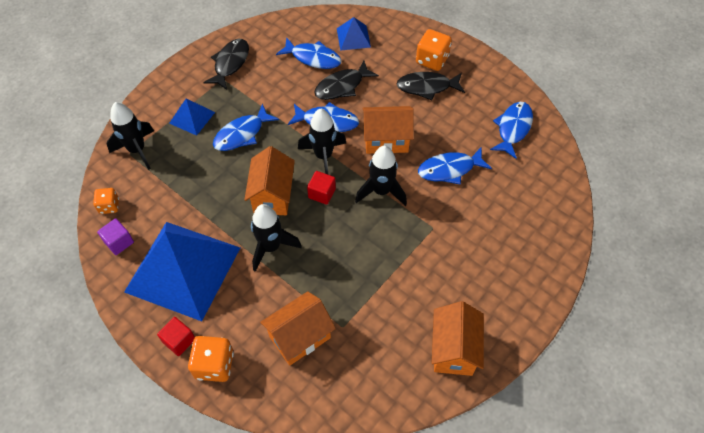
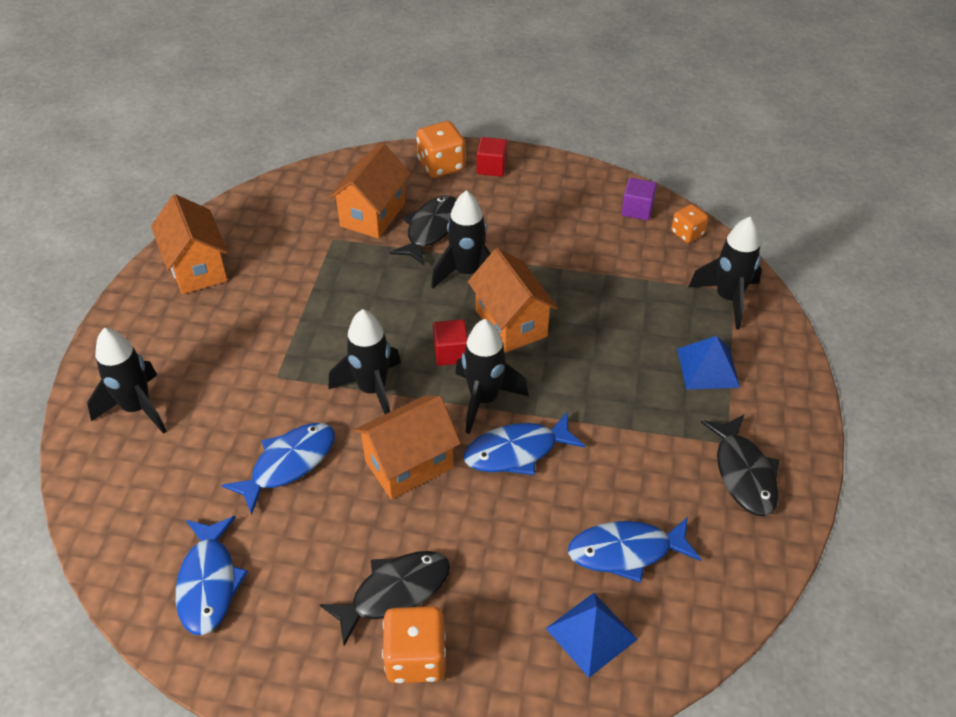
camera: 150 degrees right, 10 degrees down
(183, 269) = (545, 216): blue pyramid -> none
(242, 134) = (620, 377): blue fish -> none
(342, 86) = (538, 521): black fish -> black fish (431, 230)
(526, 246) = (137, 408): none -> black rocket

